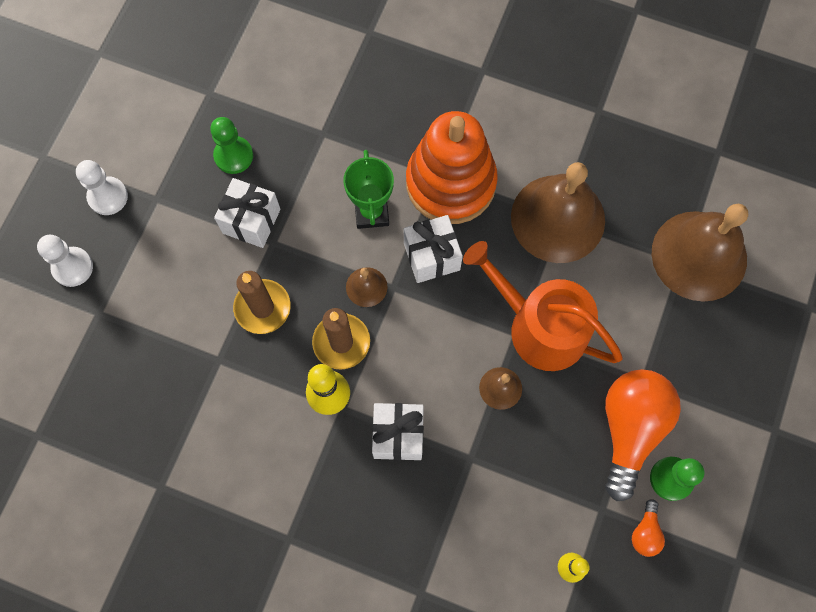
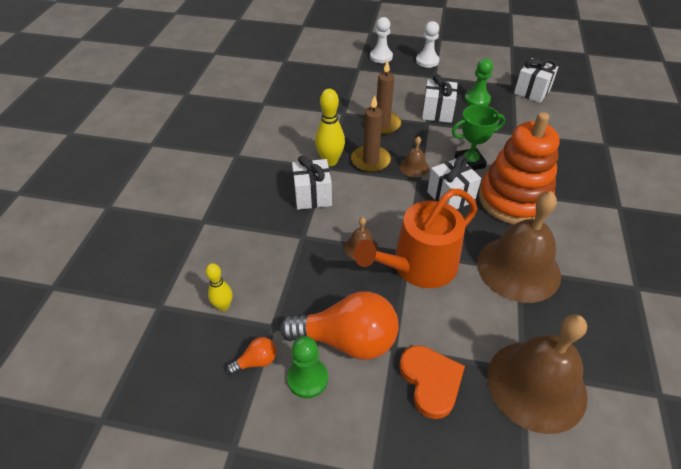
camera: 80 degrees right, 25 degrees down
(232, 73) = (532, 91): none -> white gift
(539, 327) = (418, 266): orange watering can -> orange watering can turned 150 degrees counterclockwise
(645, 532) = (256, 361): orange light bulb -> orange light bulb turned 150 degrees clockwise
(686, 354) = (431, 381): none -> orange heart

